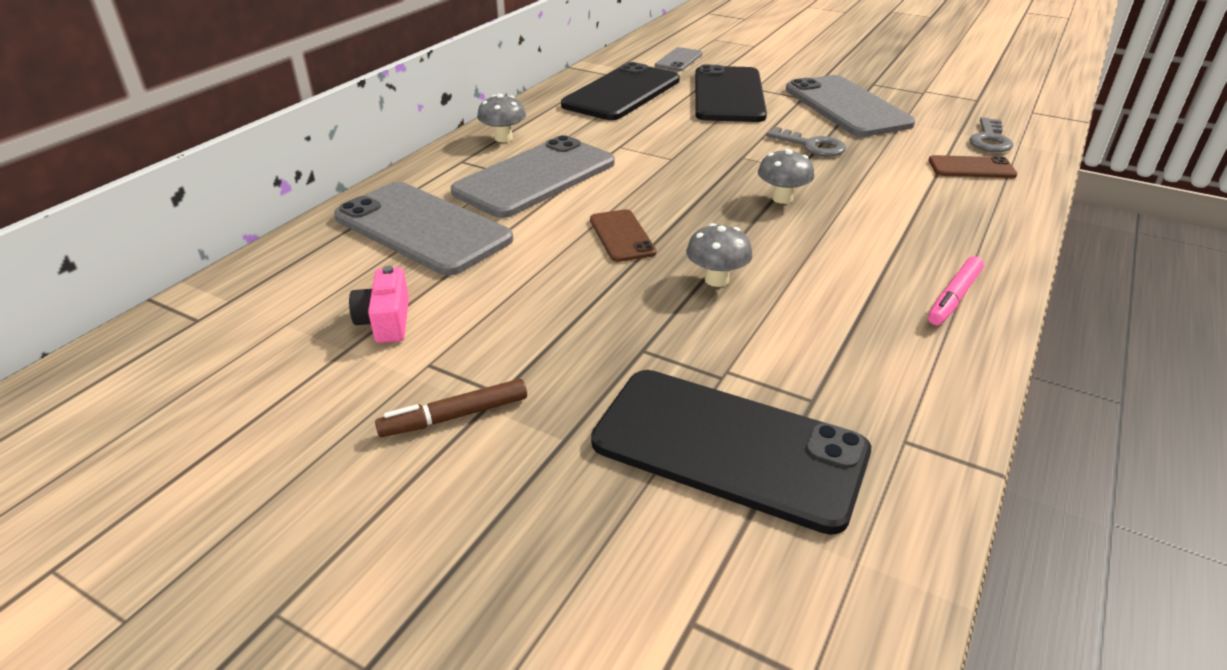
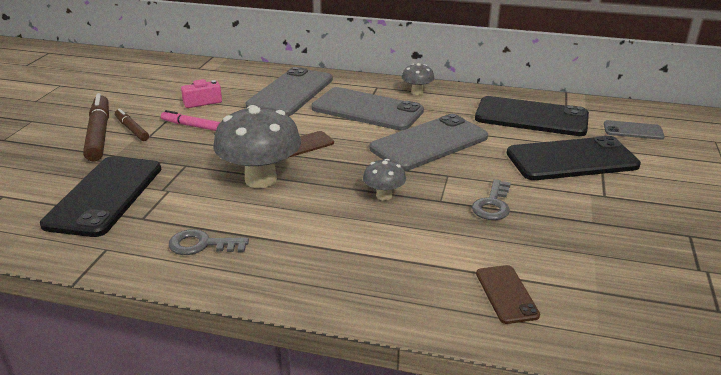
camera: 75 degrees right, 5 degrees down
(450, 468) = (99, 134): none -> brown marker
(716, 280) = (261, 179): grey mushroom -> grey mushroom, size x2.05
(846, 107) = (603, 220): grey phone -> grey phone (429, 143)
(954, 297) = (260, 272): pink marker -> pink marker (191, 126)
(989, 140) = (593, 311): grey key -> grey key (202, 244)

